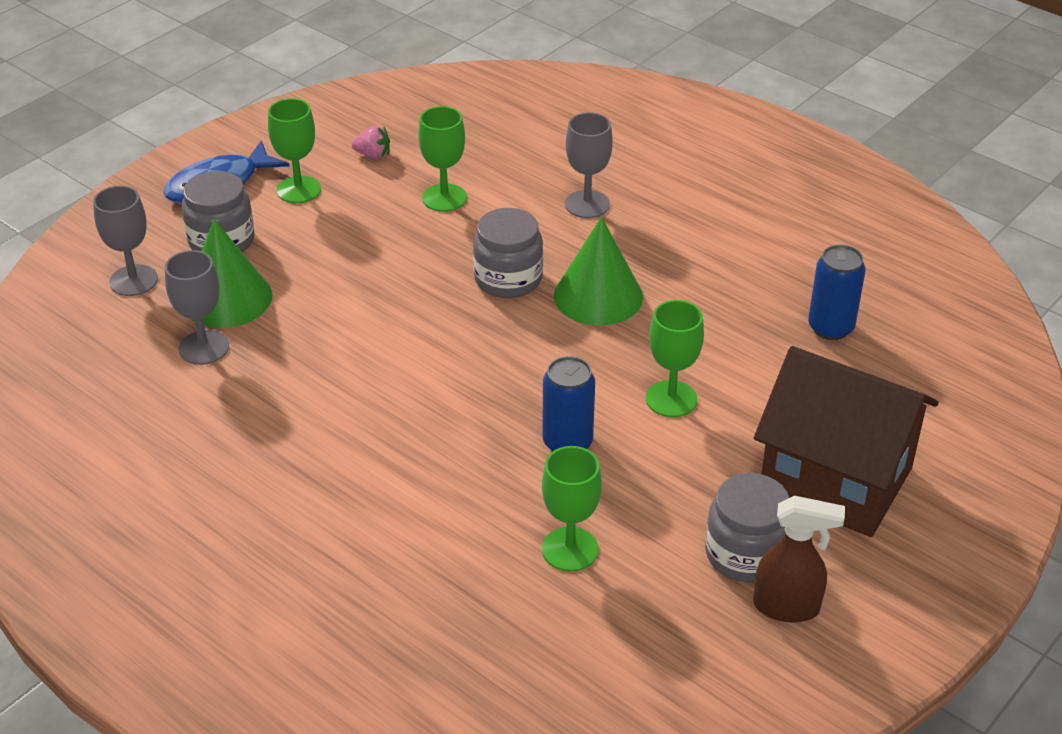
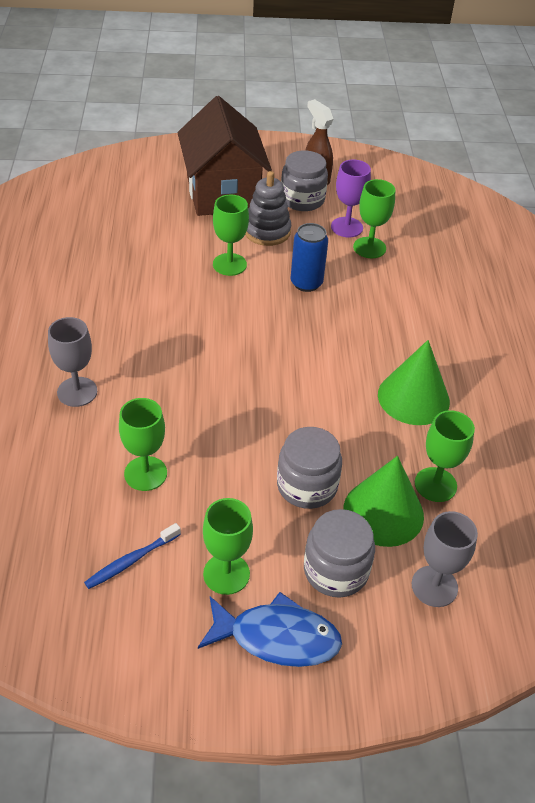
camera: 135 degrees left, 5 degrees up
(204, 347) = (435, 484): grey goblet -> green goblet
(373, 155) = (131, 561): pink strawberry -> blue toothbrush
(508, 279) = (201, 382): grey jar -> grey jar (307, 486)
(598, 296) = (173, 334): green cone -> green cone (413, 398)
(636, 557) = (346, 227): none -> purple goblet
(705, 471) = (267, 231): none -> grey stacking toy
(830, 328) = (103, 236): blue can -> none

